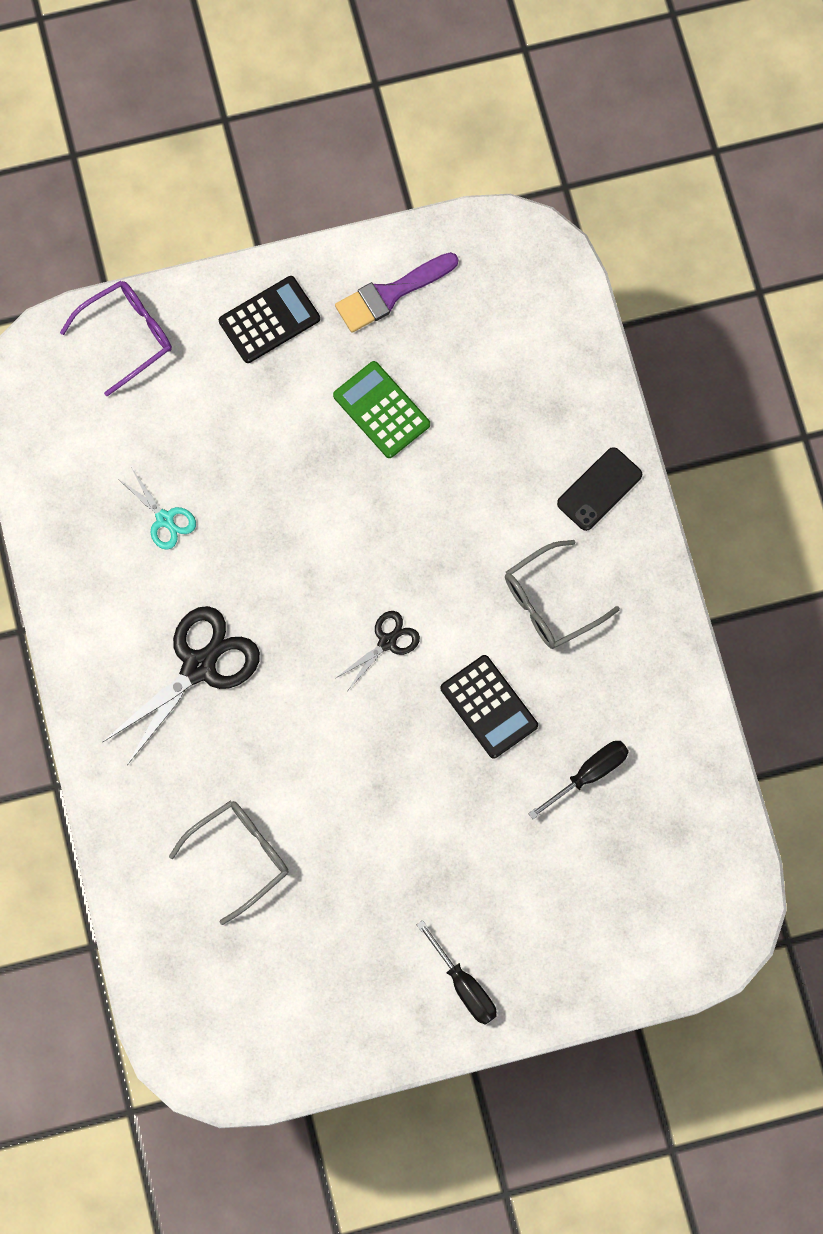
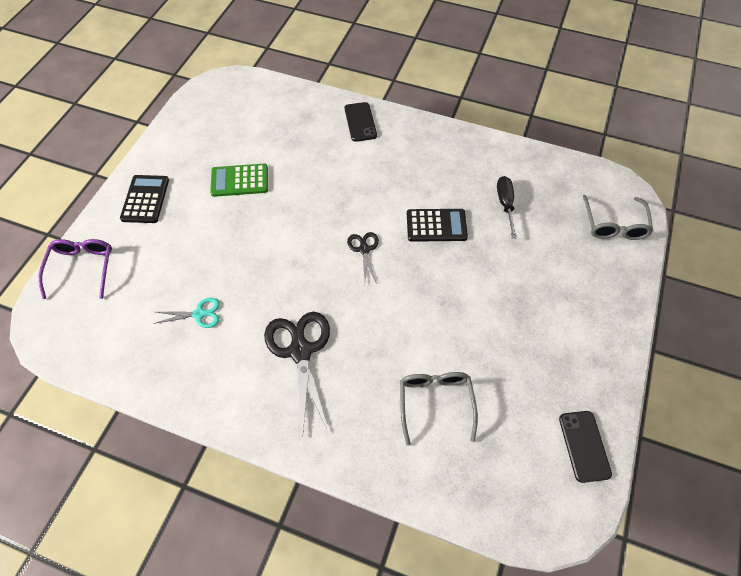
camera: 55 degrees left, 15 degrees down
(298, 1046) = (584, 446): none -> black phone
(390, 294) = (187, 144): purple brush -> none
(464, 986) = (594, 329): black screwdriver -> none
(550, 602) = (401, 170): grey glasses -> grey glasses (614, 225)

